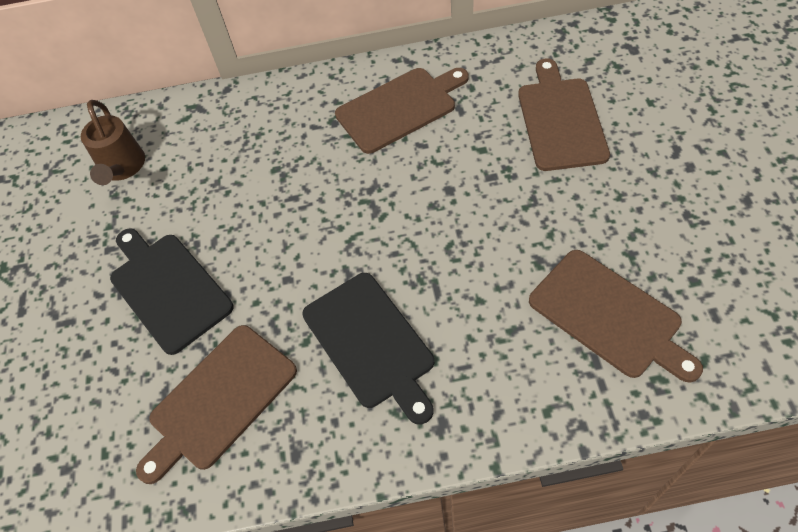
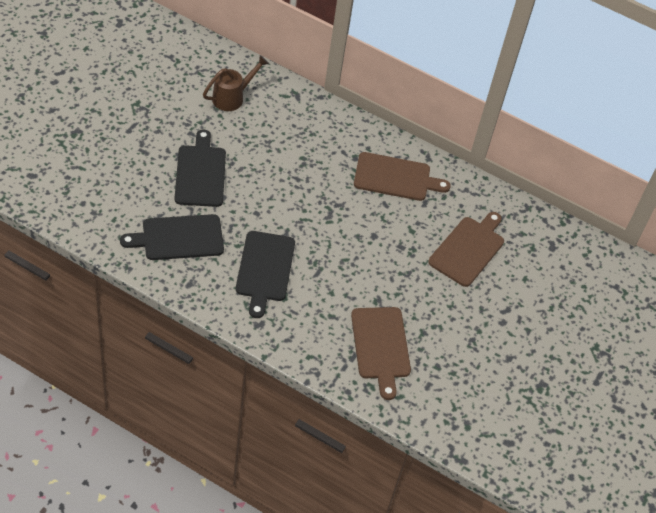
camera: 25 degrees right, 5 degrees down
(122, 168) = (232, 97): brown watering can -> brown watering can turned 150 degrees counterclockwise
(219, 400) = (179, 238): brown cutting board -> black cutting board

